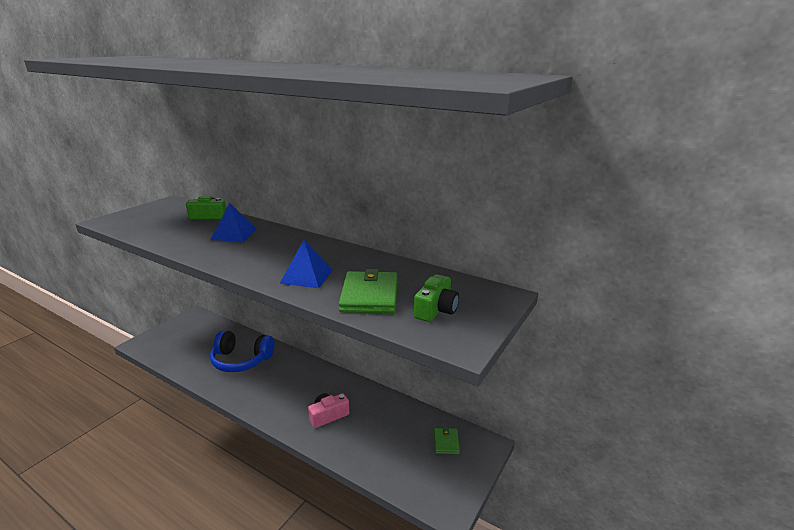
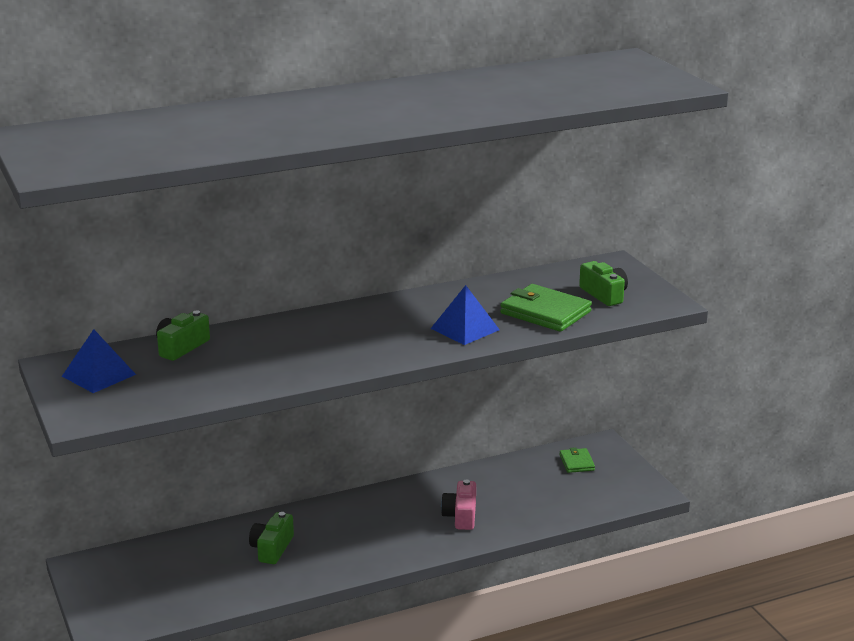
camera: 55 degrees left, 0 degrees up
(234, 234) = (280, 343): blue pyramid -> blue pyramid (98, 375)
(241, 360) = (272, 548): blue headphones -> green camera
(446, 442) = (577, 462): green wallet -> green wallet turned 45 degrees clockwise

